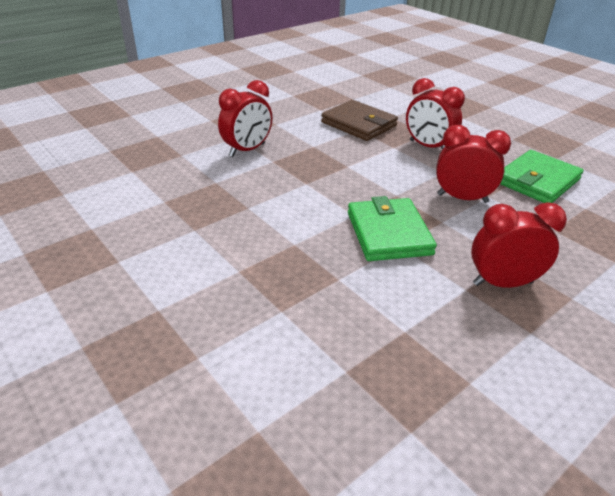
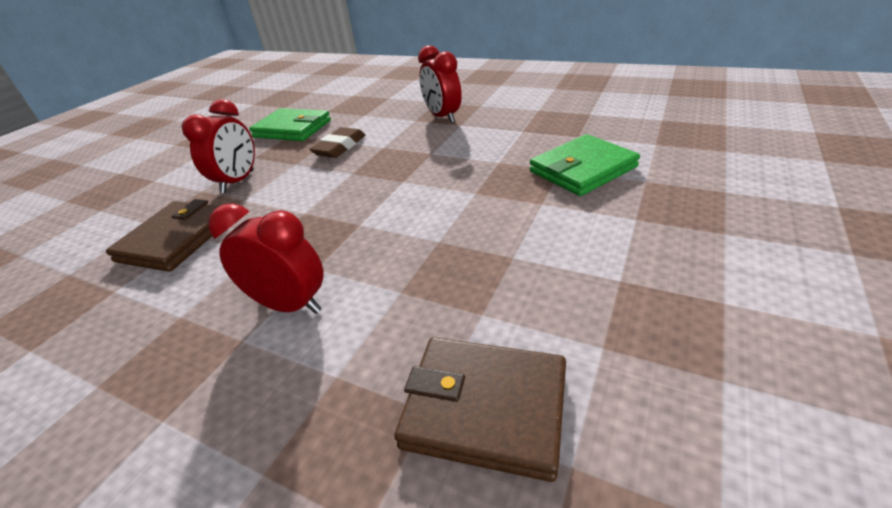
camera: 110 degrees left, 0 degrees up
(113, 184) = (485, 408): none -> brown wallet
(388, 233) = (419, 160): green wallet -> green wallet (582, 169)
(462, 198) = (340, 147): red clock -> brown eraser

